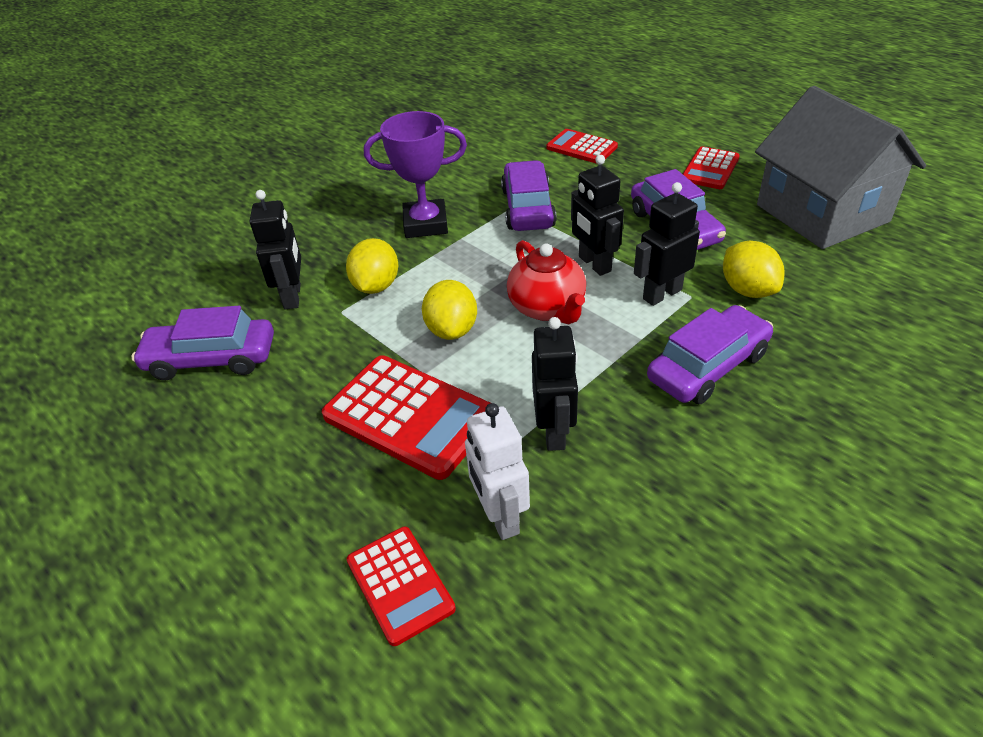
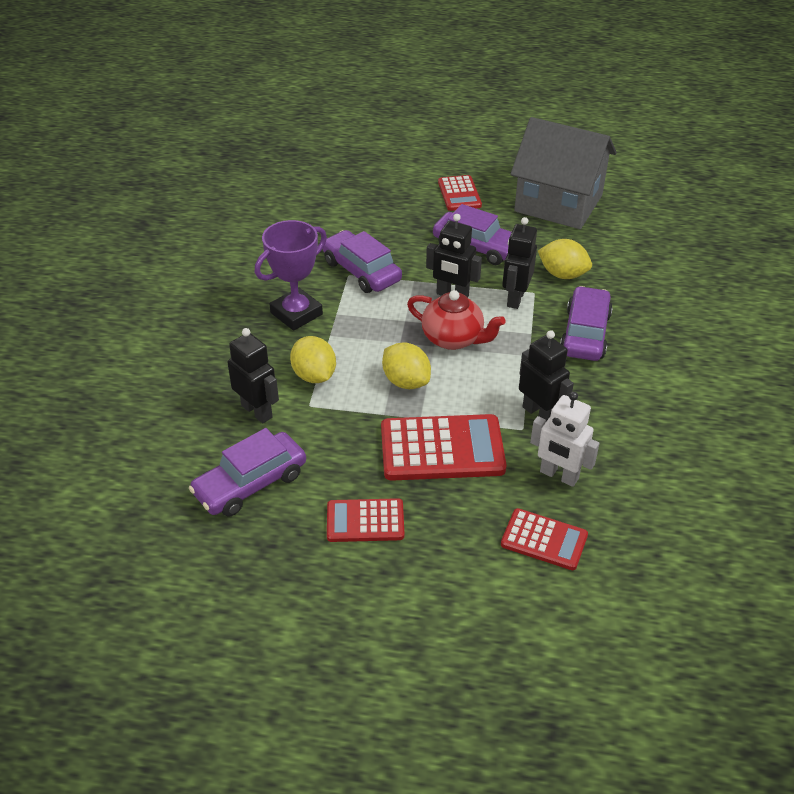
camera: 40 degrees left, 0 degrees up
(581, 147) = (349, 207): red calculator -> red calculator (365, 521)

